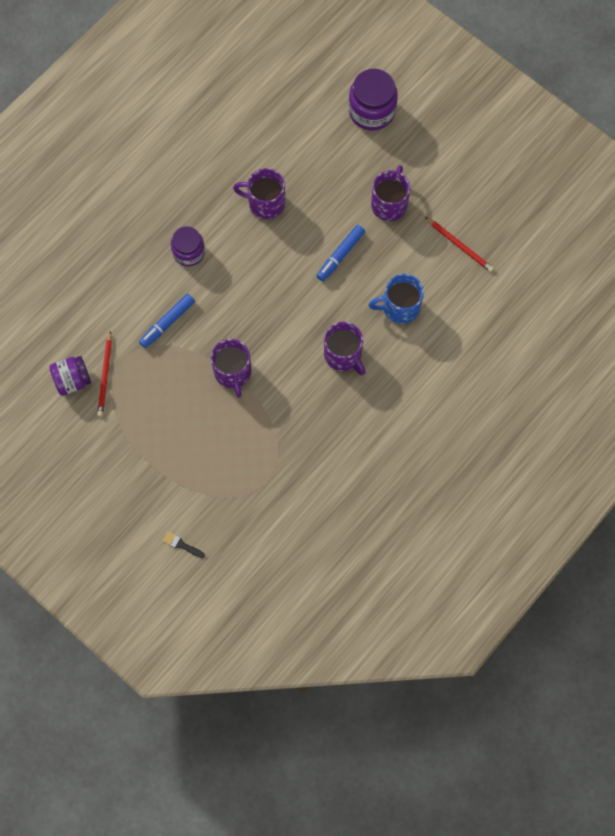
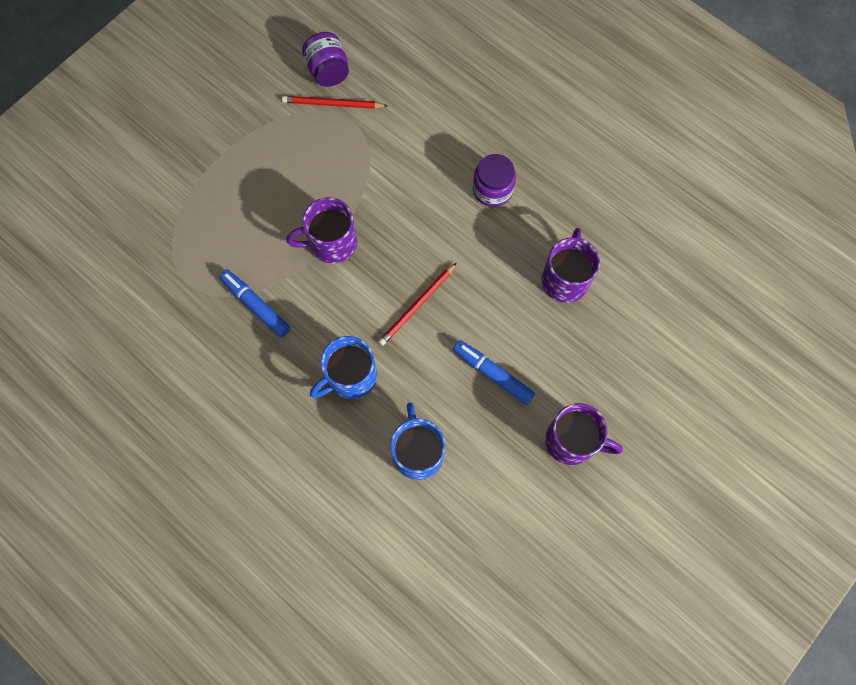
camera: 90 degrees right, 0 degrees up
(167, 323) = (398, 168): blue marker -> blue marker (256, 305)
(181, 545) = (119, 190): black brush -> none
(343, 355) = (350, 377): purple mug -> blue mug
(372, 111) = (715, 418): purple jar -> none
(460, 246) = (512, 539): red pencil -> red pencil (417, 306)

